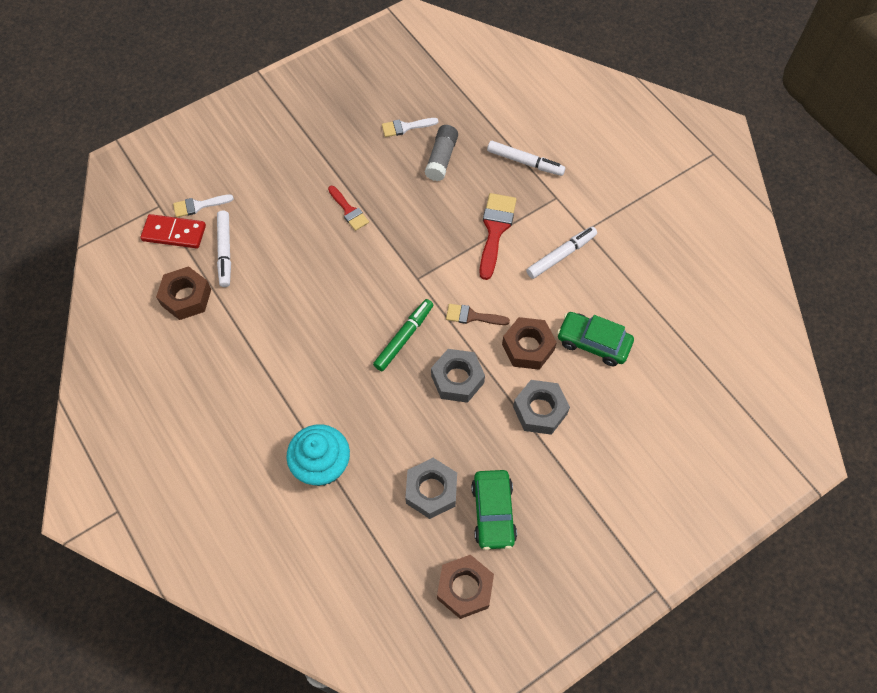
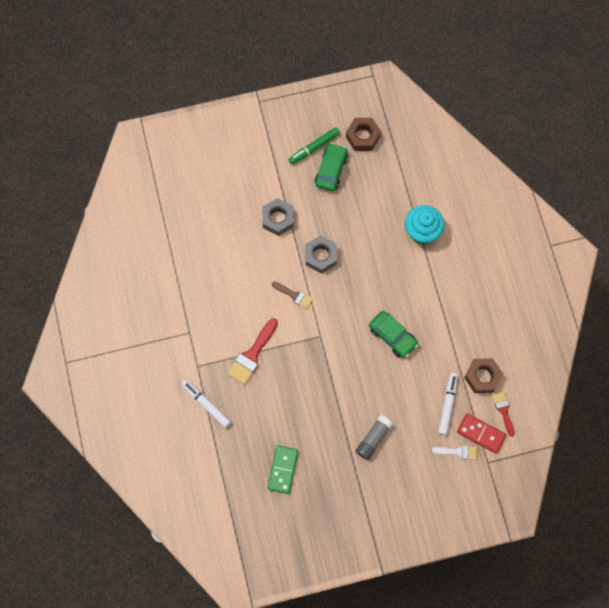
camera: 160 degrees left, 10 degrees up
(349, 210) = (350, 408): red brush -> red brush (503, 410)
(404, 337) = (344, 296): green marker -> green marker (314, 148)
(405, 127) = (283, 469): white brush -> green domino
(431, 491) = (362, 194): grey nut -> none
(441, 158) = (266, 430): grey glue stick -> grey glue stick (373, 439)
(528, 347) = (267, 261): brown nut -> none
(561, 255) = (216, 319): white marker -> none
(593, 343) = (224, 250): green car -> green car (392, 336)

